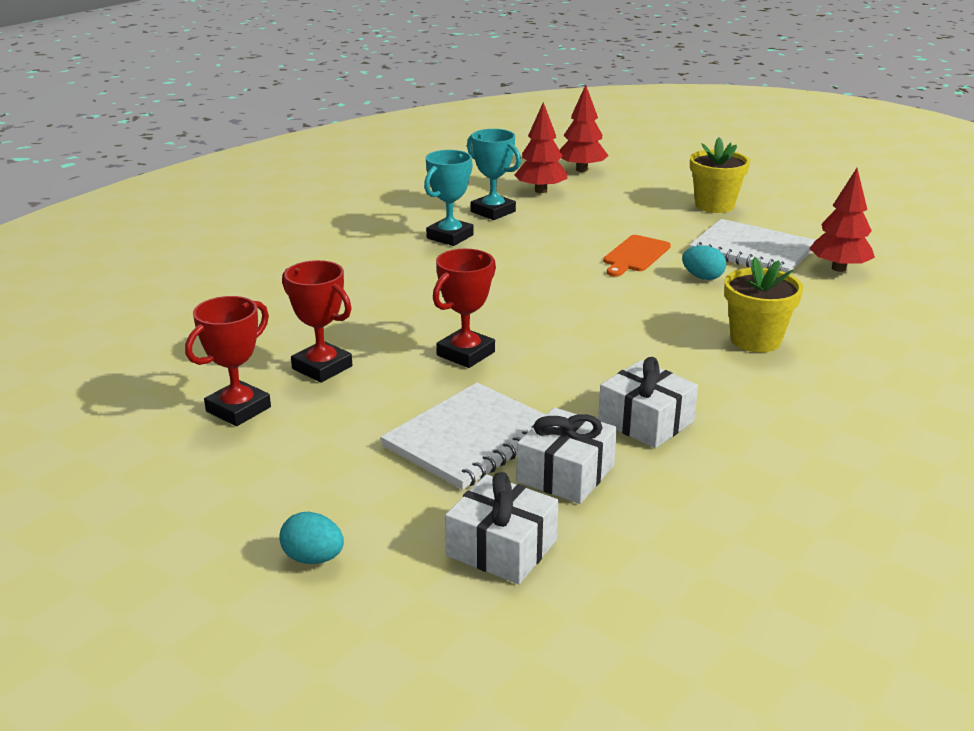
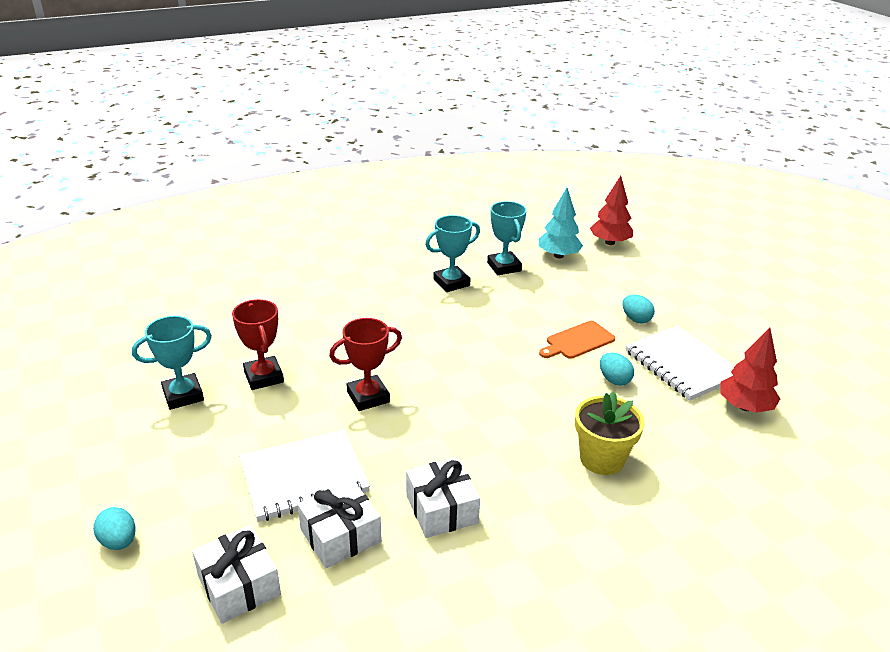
camera: 25 degrees right, 5 degrees up
(238, 409) = (183, 395): red trophy -> turquoise trophy
(541, 191) = (558, 255): red tree -> turquoise tree
(672, 226) = (636, 319): none -> turquoise egg
(714, 205) = (691, 308): yellow flower pot -> none

